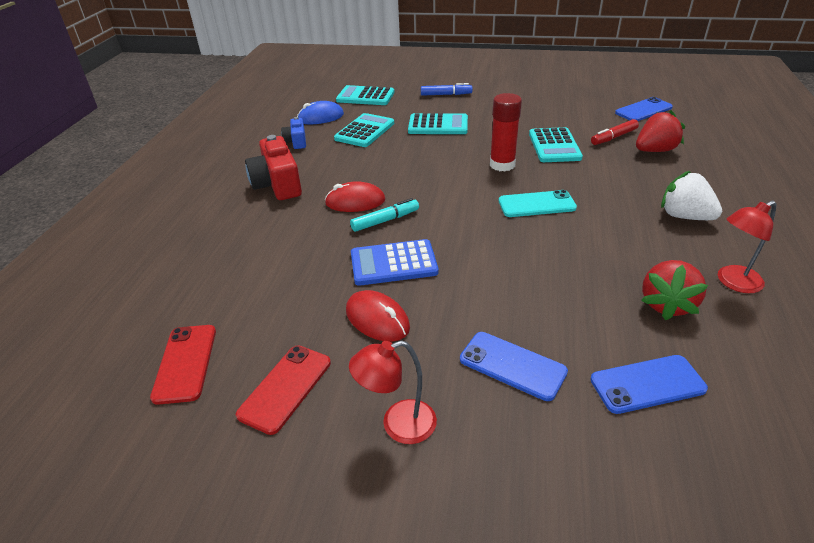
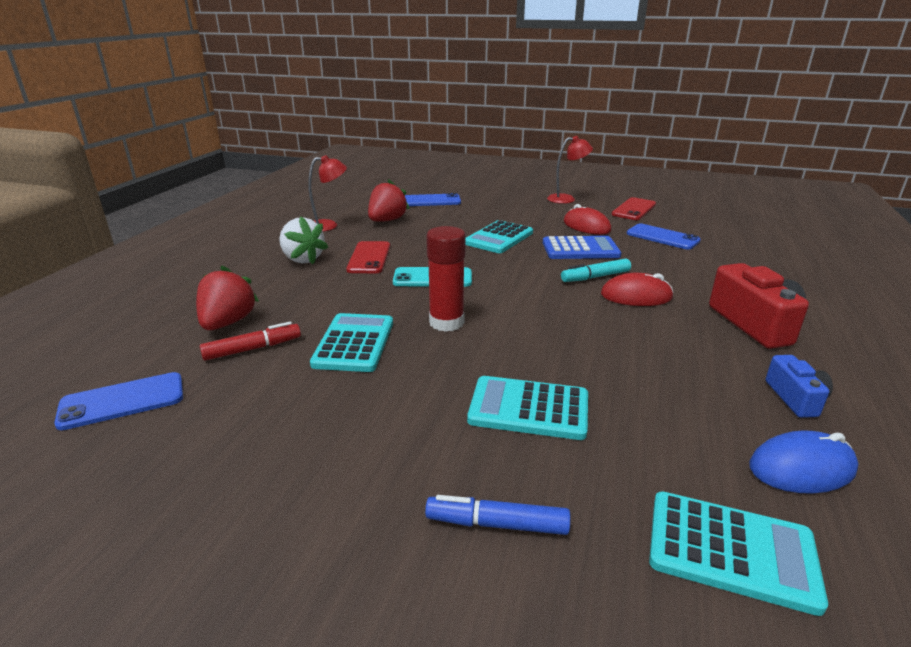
camera: 175 degrees left, 10 degrees down
(185, 363) = (706, 219): red phone -> red phone (369, 258)
(365, 131) = (673, 410): turquoise calculator -> turquoise calculator (499, 238)
(512, 365) = (501, 208): blue phone -> blue phone (662, 237)
(655, 150) = (228, 323): red strawberry -> red strawberry turned 120 degrees clockwise

